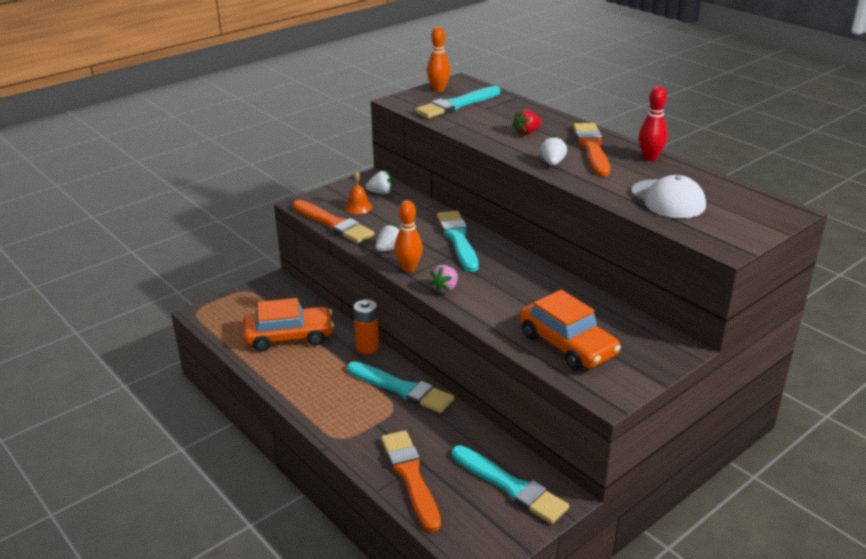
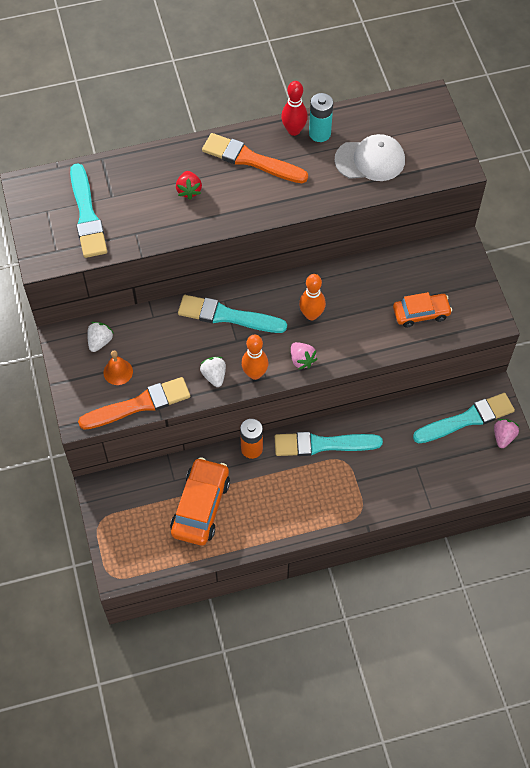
camera: 65 degrees left, 30 degrees up
(402, 389) = (322, 444): turquoise brush -> turquoise brush turned 150 degrees counterclockwise
(410, 476) = (427, 479): orange brush -> none
(438, 89) = (36, 213): orange bowling pin -> orange bowling pin (311, 315)
(511, 526) = (503, 437): none -> pink strawberry
(552, 163) = (262, 202): white strawberry -> none
(567, 345) = (421, 313): orange car -> orange car, size x0.65
(663, 169) = (319, 133): none -> turquoise battery

